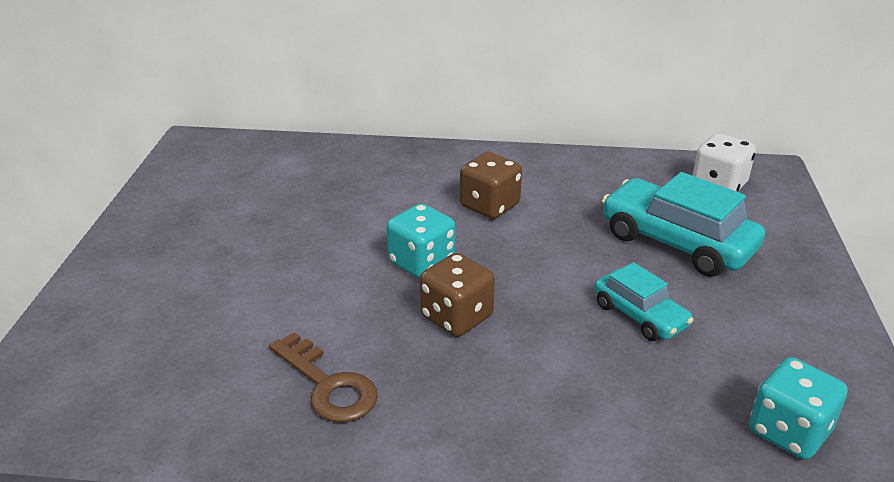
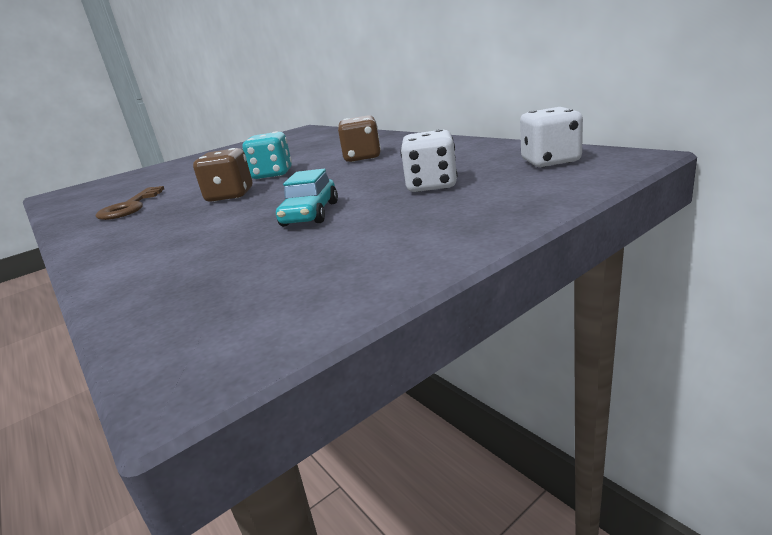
camera: 50 degrees right, 10 degrees down
(677, 242) = (431, 185): turquoise car -> white dice
(789, 431) = (225, 298): turquoise dice -> none

